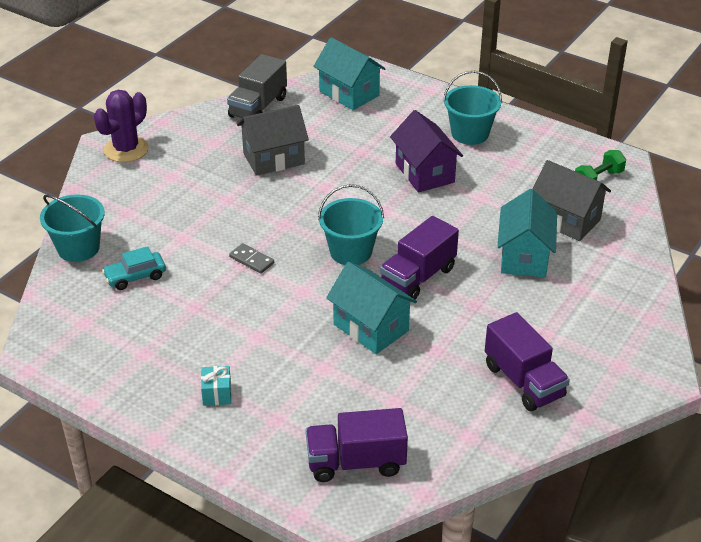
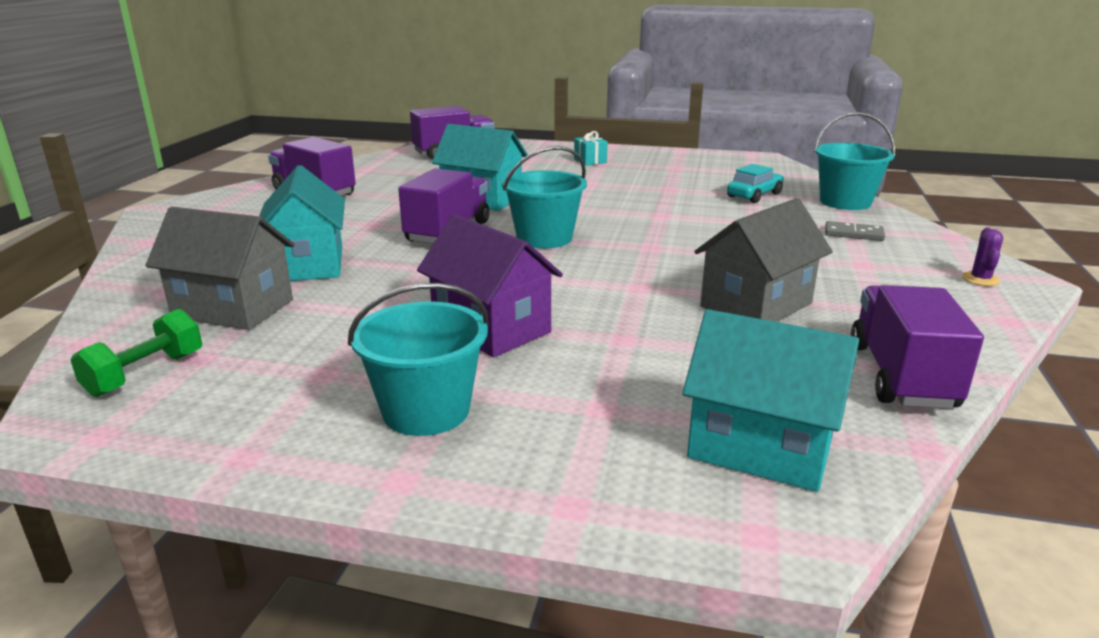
camera: 160 degrees right, 15 degrees down
(126, 149) = (980, 279): purple cactus -> purple cactus, size x0.46
(251, 260) = (653, 218): grey domino -> grey domino (853, 234)
(258, 107) = (901, 376): grey truck -> purple truck

